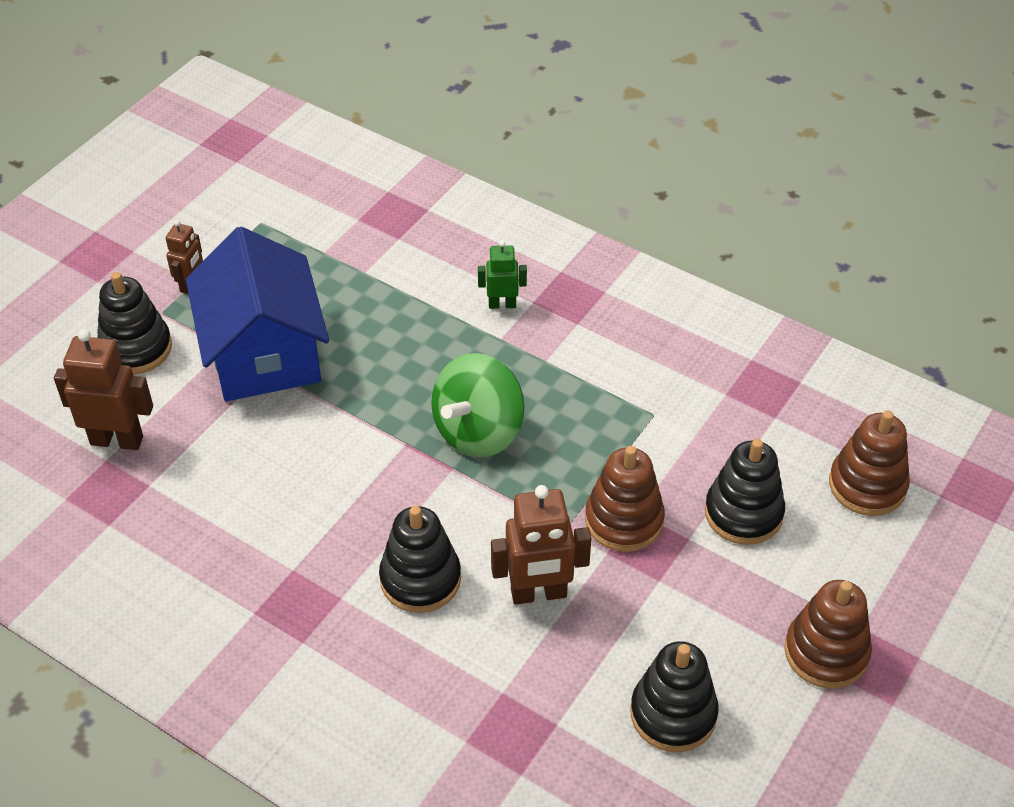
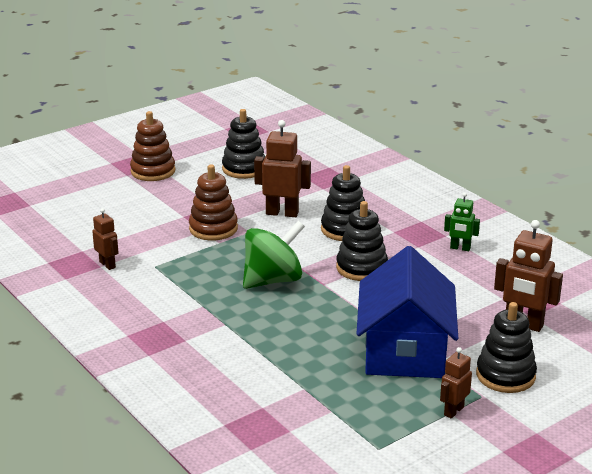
camera: 160 degrees left, 20 degrees down
(502, 304) = (209, 343): green robot -> green robot (460, 248)
(718, 399) = (107, 264): none -> brown robot
(743, 513) = (144, 218): black stacking toy -> black stacking toy (361, 268)
(867, 485) = (64, 215): brown stacking toy -> none

